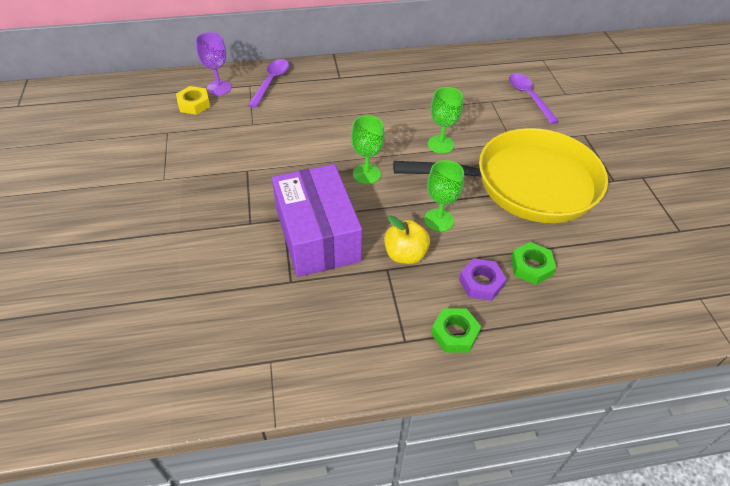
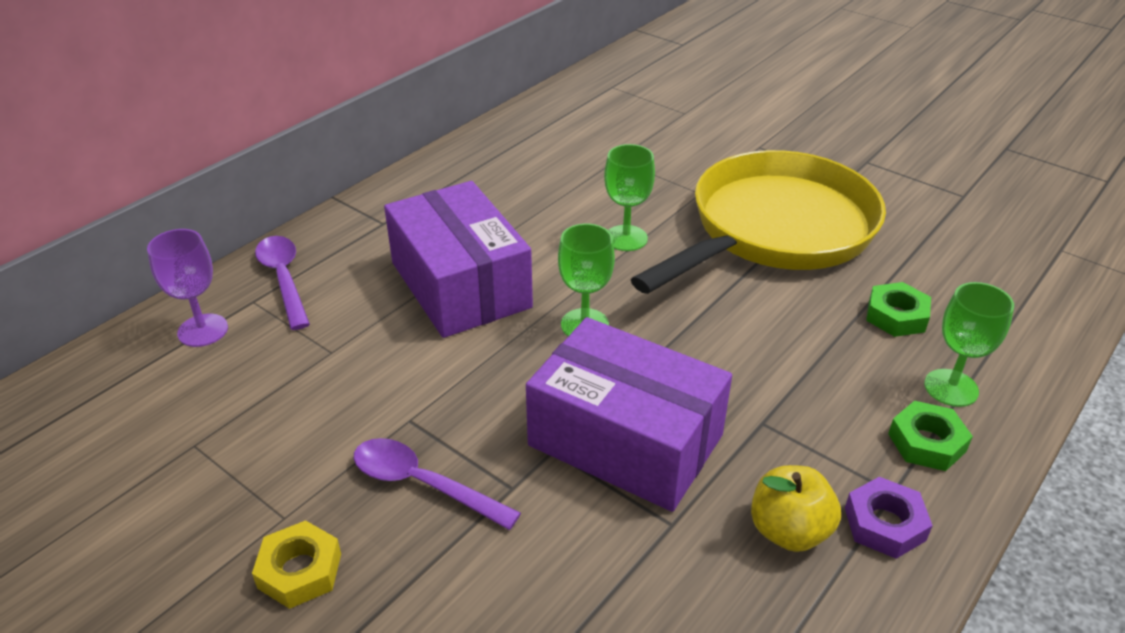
camera: 40 degrees left, 10 degrees down
(194, 104) = (188, 377): yellow nut -> yellow nut (300, 571)
(336, 124) = (460, 285): none -> purple box
(405, 254) = (759, 391): yellow apple -> yellow apple (789, 531)
(439, 220) = (740, 326): green goblet -> green goblet (951, 388)
(481, 283) = (875, 367): purple nut -> purple nut (884, 524)
(529, 97) = (651, 134): purple spoon -> purple spoon (423, 484)

